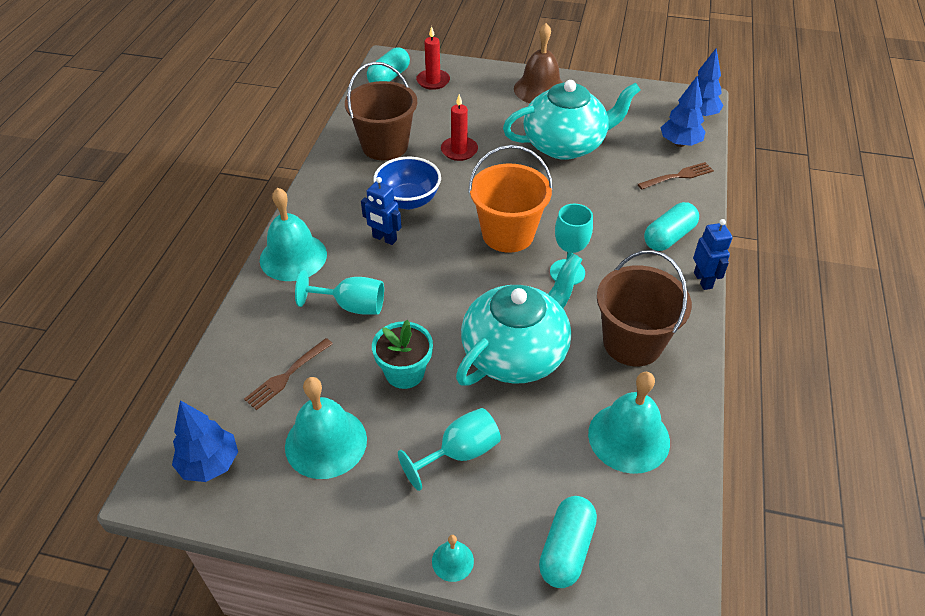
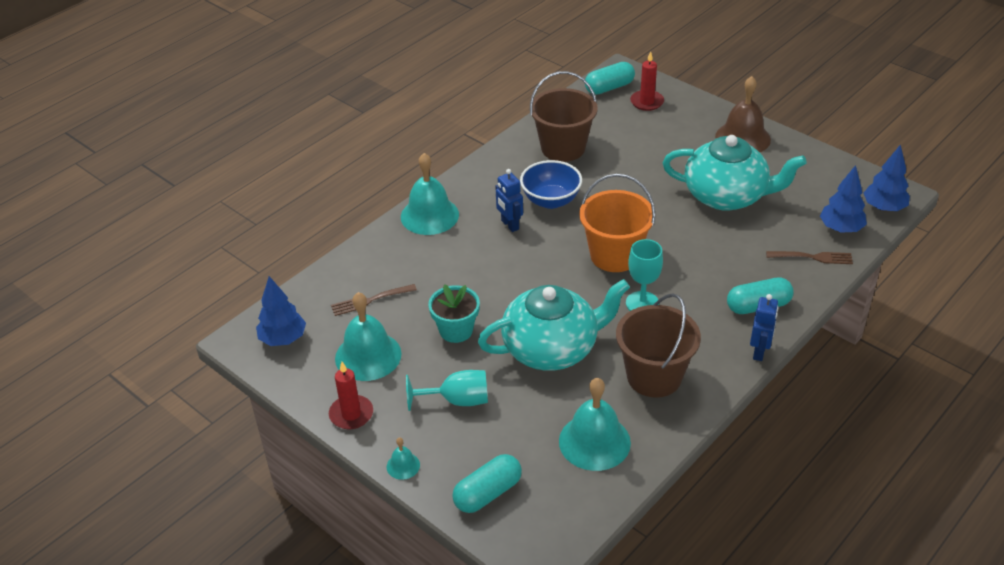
camera: 30 degrees right, 5 degrees down
(351, 306) = (449, 268): turquoise goblet -> none
(459, 150) = (625, 171): red candle -> red candle (351, 414)

